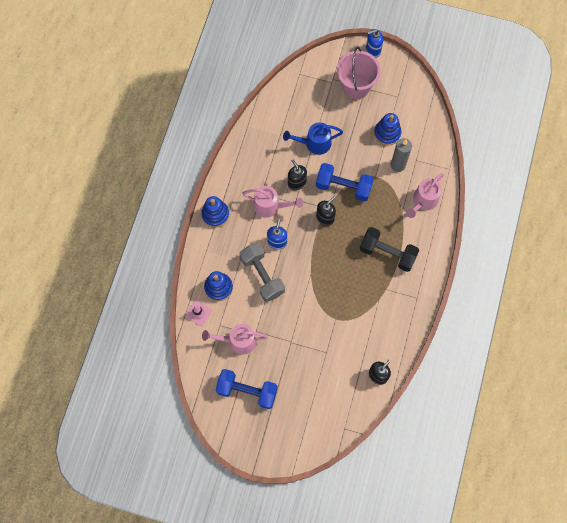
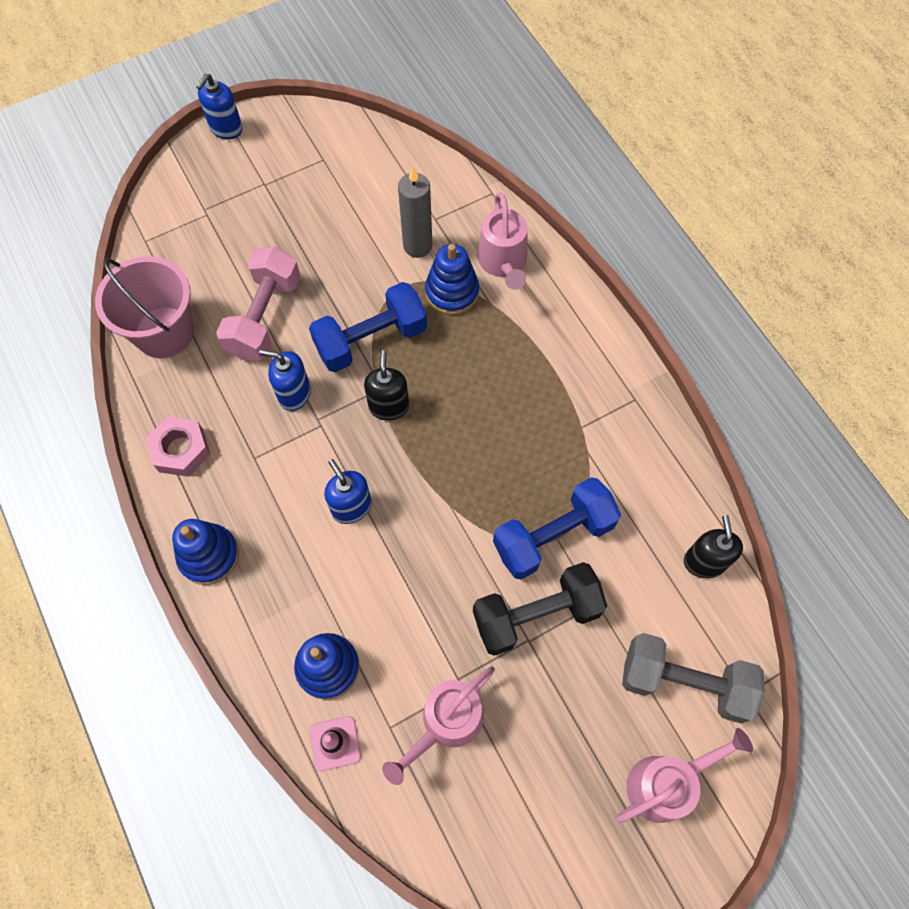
camera: 45 degrees left, 5 degrees down
(239, 168) = (181, 450): none -> pink nut
(247, 391) = (543, 792): blue dumbbell -> blue dumbbell (553, 536)
(262, 275) = (380, 580): grey dumbbell -> grey dumbbell (684, 682)
(270, 206) = (287, 463): pink watering can -> pink watering can (667, 782)
(296, 182) = (294, 394): black soap dispenser -> blue soap dispenser
(314, 143) = (265, 317): blue watering can -> pink dumbbell
(356, 86) = (248, 192): pink bucket -> pink bucket (164, 332)
(387, 133) = (358, 217): blue stacking toy -> blue stacking toy (452, 292)
(387, 253) = (530, 375): black dumbbell -> black dumbbell (536, 615)

